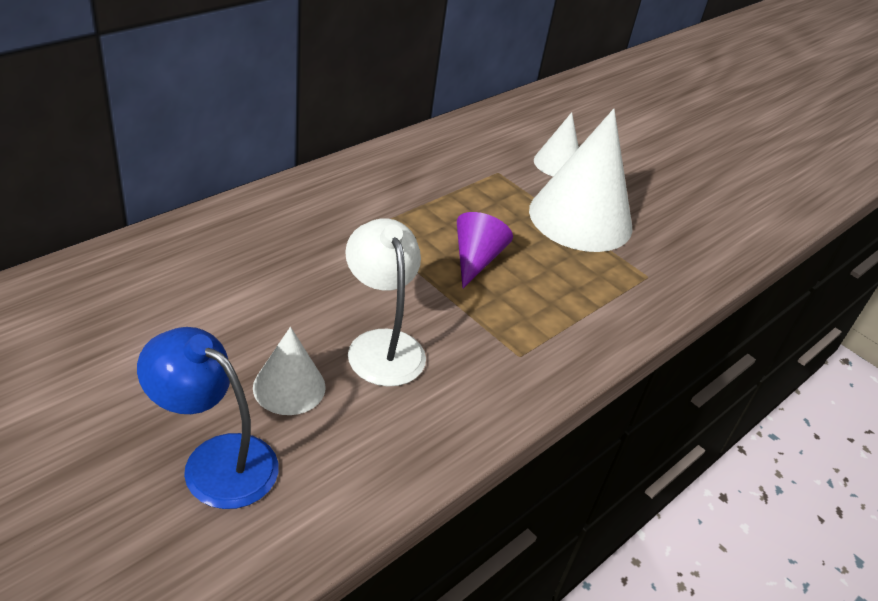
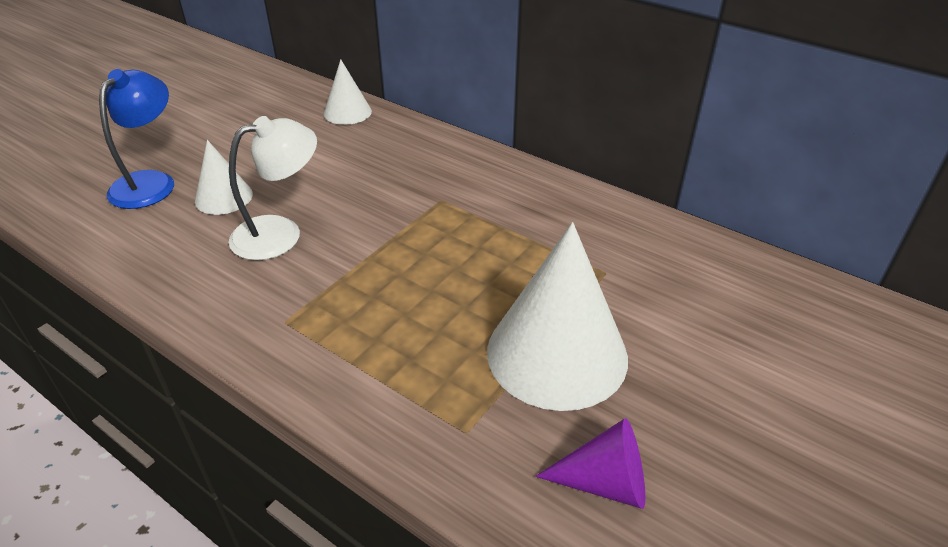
camera: 85 degrees right, 0 degrees up
(476, 259) = (426, 273): purple cone -> purple cone (604, 483)
(558, 164) = (670, 323): white cone -> white cone (347, 112)

